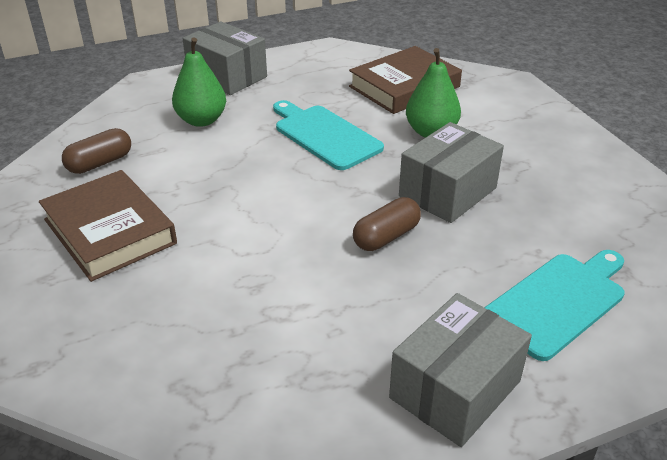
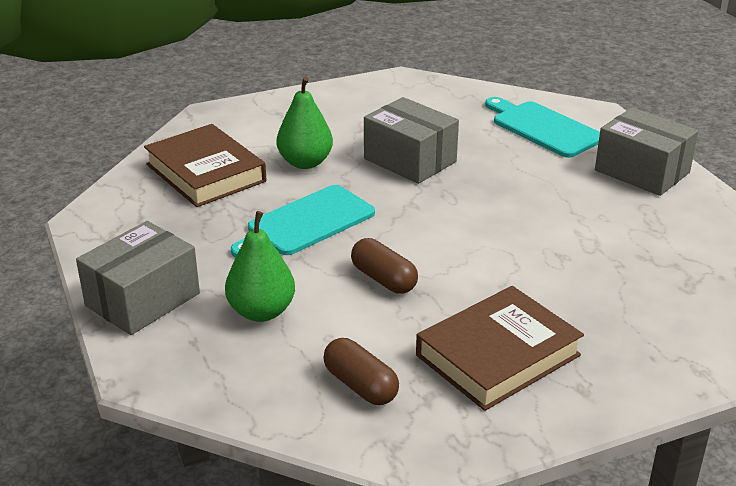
camera: 90 degrees left, 5 degrees down
(386, 237) = (479, 192): brown capsule -> brown capsule (383, 279)

